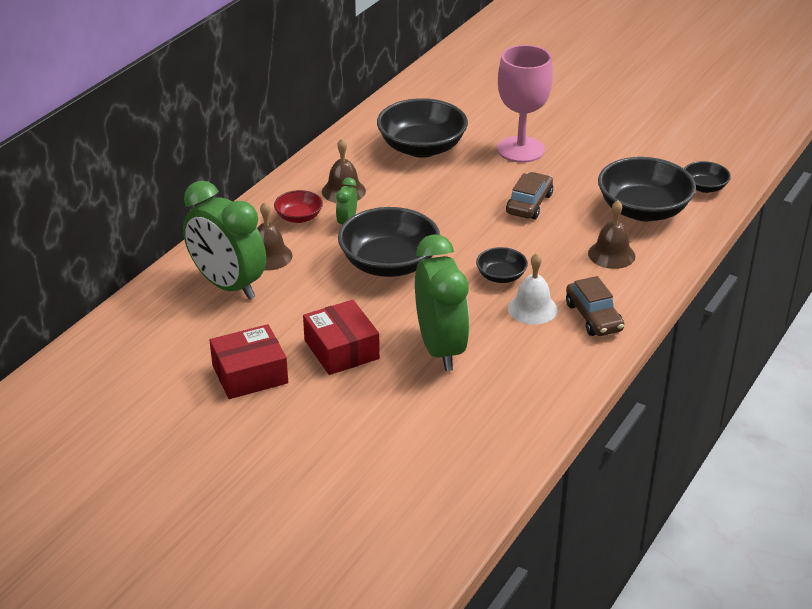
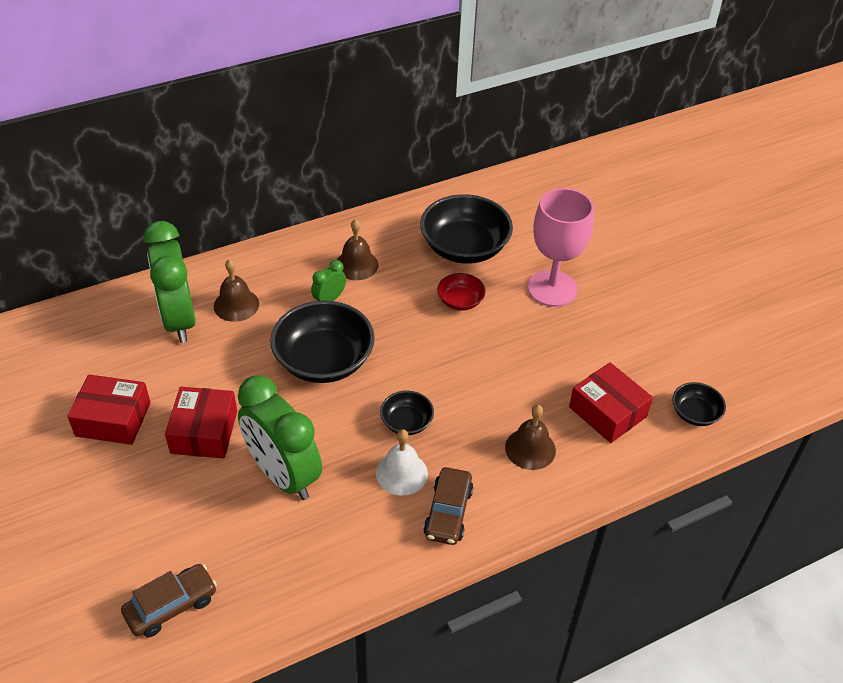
camera: 30 degrees right, 10 degrees up
(299, 217) = (296, 276): red bowl -> red bowl (460, 301)
(440, 349) = (283, 475): green clock -> green clock turned 120 degrees clockwise
(529, 204) = (505, 353): brown car -> brown car (171, 606)
(643, 210) = (607, 412): black bowl -> red box

